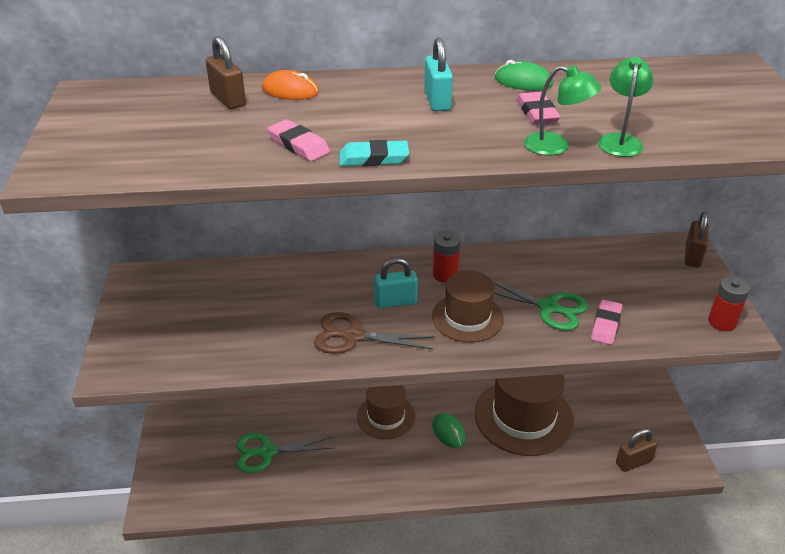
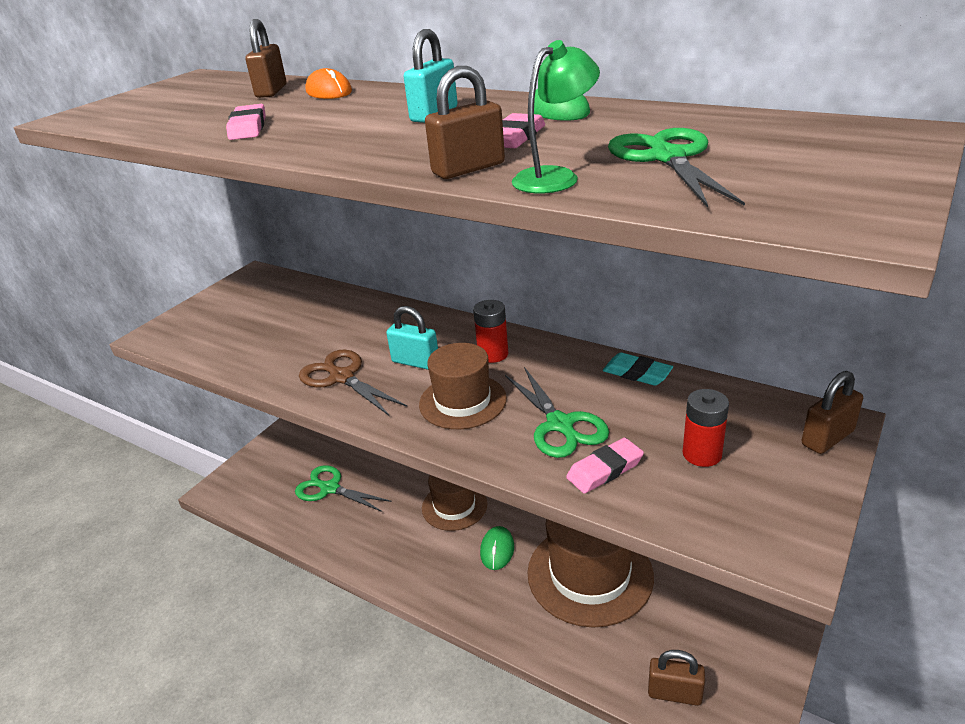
camera: 40 degrees right, 5 degrees down
(373, 158) = (280, 147): turquoise eraser -> turquoise eraser (637, 373)
(556, 146) = (468, 169): green lamp -> brown padlock
(656, 111) = (667, 158): none -> green scissors
(722, 322) = (773, 533): red battery -> red battery (702, 454)

